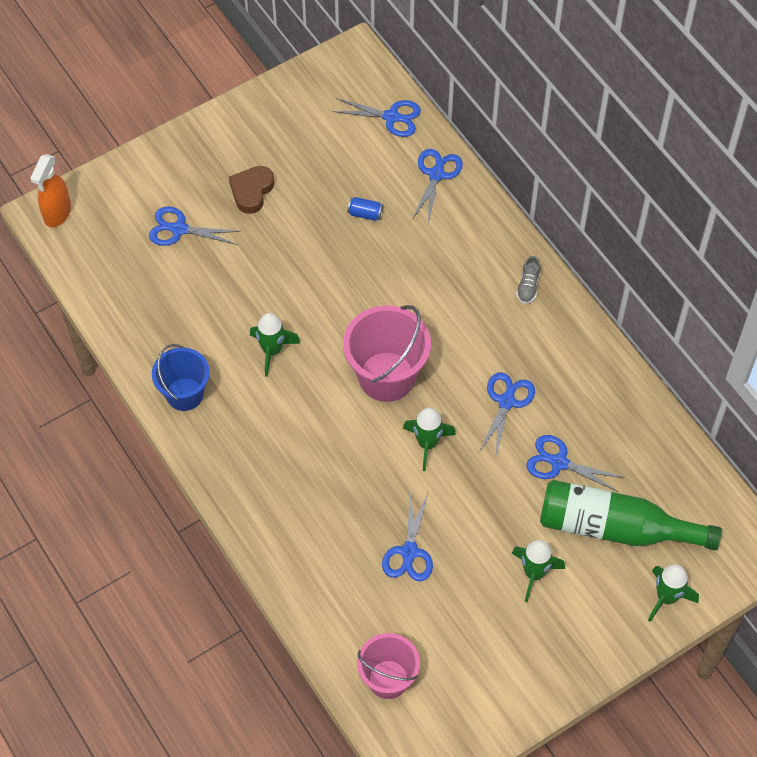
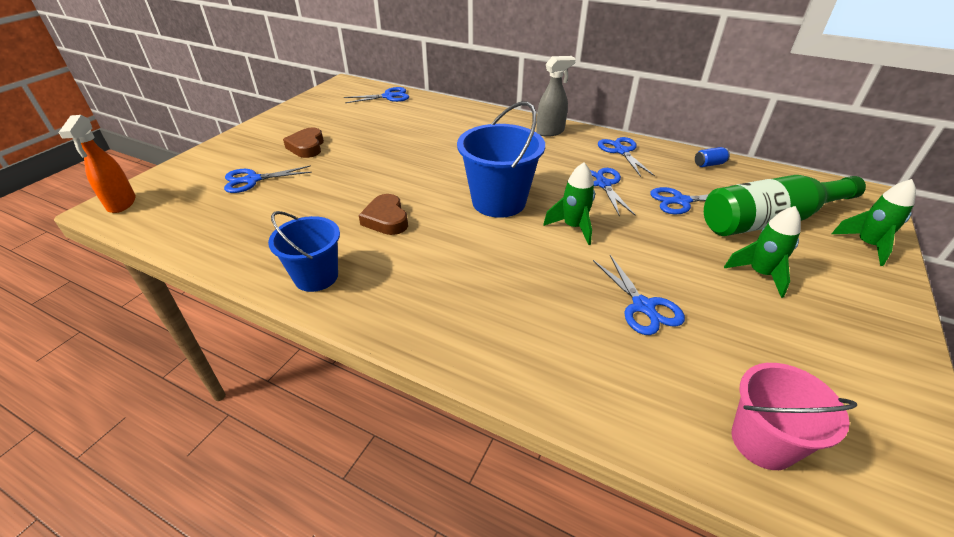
camera: 30 degrees left, 20 degrees down
(272, 351) = (386, 219): green rocket -> brown heart
(365, 214) = (405, 134): blue can -> blue can (709, 164)
(386, 376) = (499, 202): pink bucket -> blue bucket
(436, 174) = (439, 108): blue scissors -> blue scissors (621, 151)
(528, 286) = (550, 132): grey shoe -> grey spray bottle

